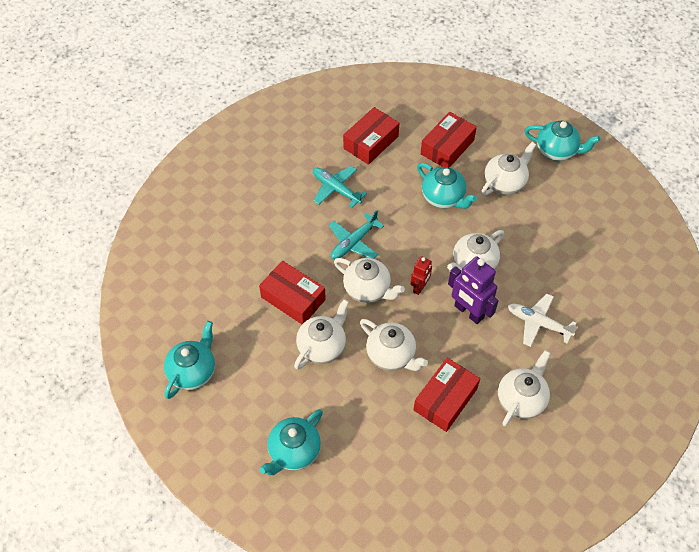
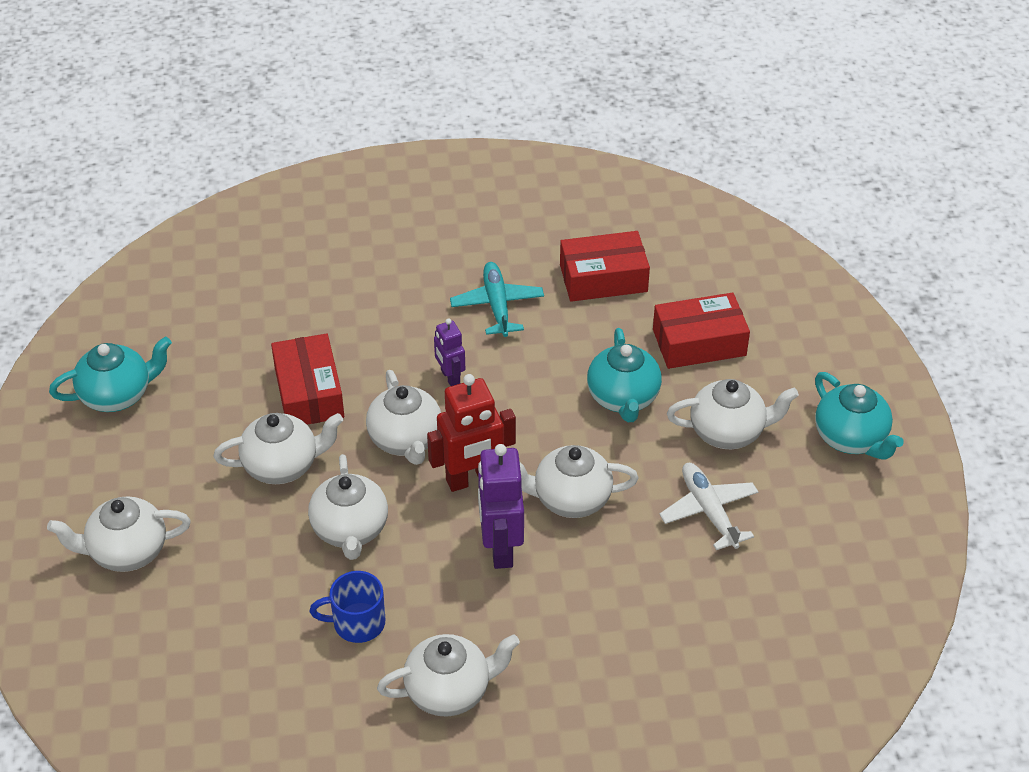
camera: 40 degrees right, 10 degrees down
(294, 451) = (127, 551): turquoise teapot -> white teapot
(354, 242) = (450, 377): turquoise plane -> purple robot
(419, 287) = (472, 479): red robot -> red robot, size x1.74
(445, 399) = (357, 623): red box -> blue mug
(538, 323) = (576, 622): white plane -> white plane (709, 511)

